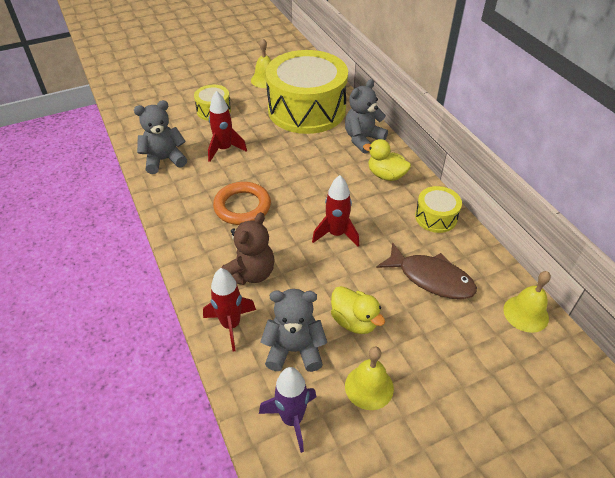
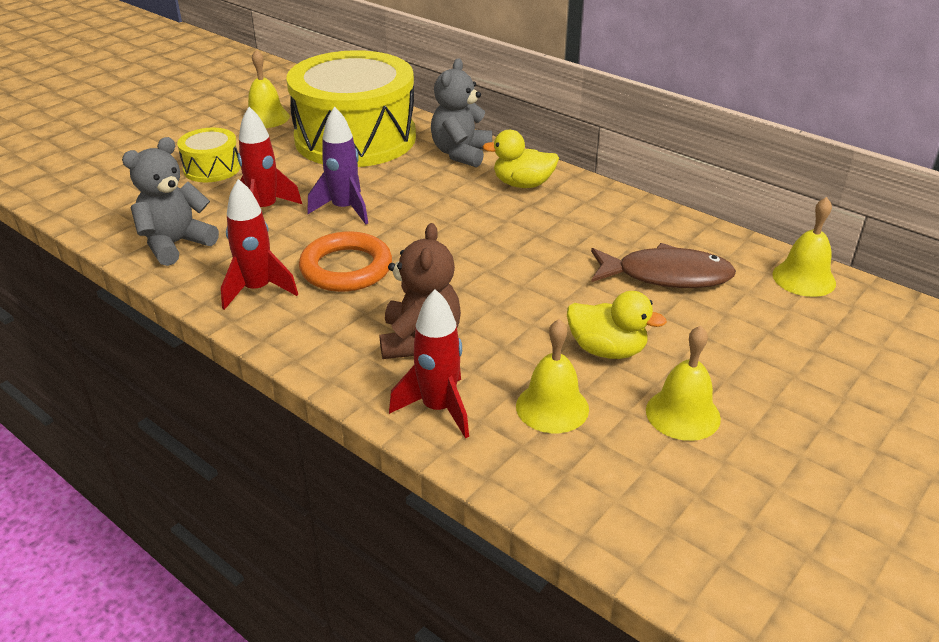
camera: 25 degrees left, 10 degrees down
(292, 419) = (612, 486): purple rocket -> purple rocket (344, 209)
(294, 350) = (552, 407): grey teddy bear -> yellow bell
(336, 234) = (507, 263): red rocket -> red rocket (257, 290)
(436, 217) = (621, 212): yellow drum -> none

